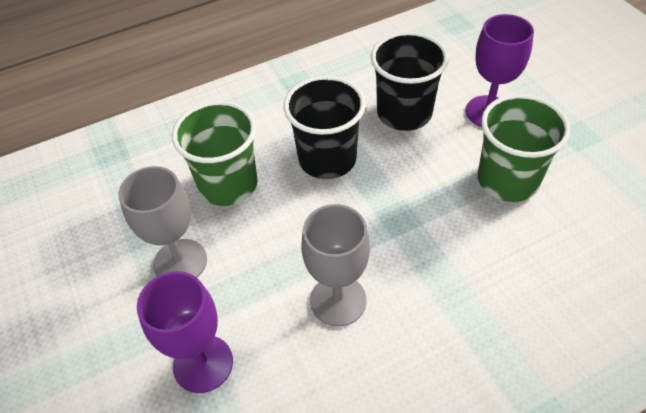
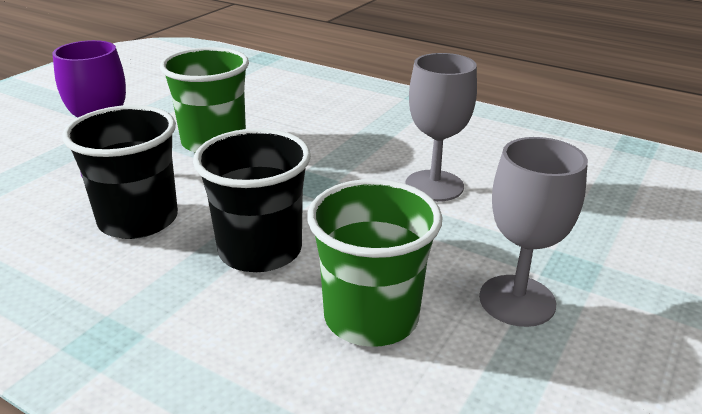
camera: 125 degrees left, 20 degrees down
(203, 363) = (583, 231): purple goblet -> none

